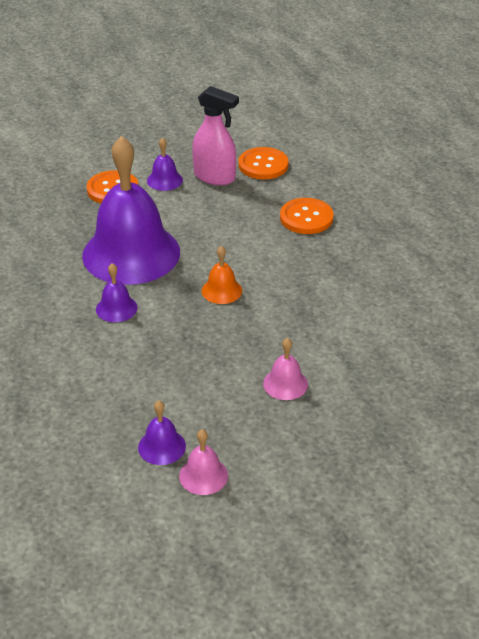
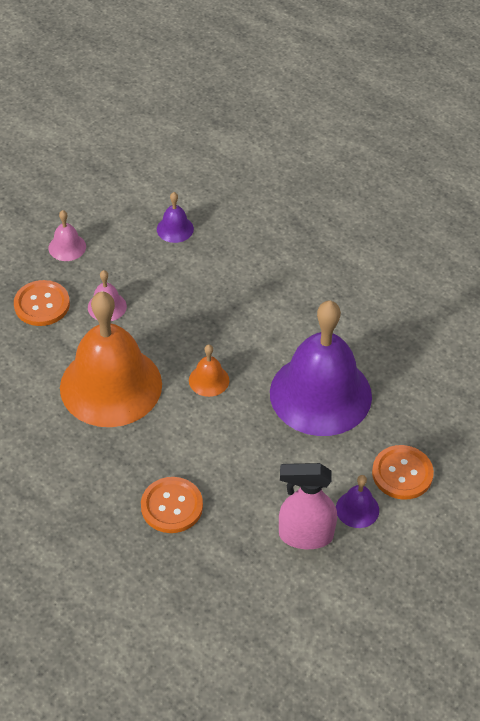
camera: 155 degrees right, 10 degrees up
(116, 308) = (290, 330): purple bell -> none
(203, 475) = (133, 219): pink bell -> pink bell (67, 247)
(263, 165) = (261, 578): orange button -> orange button (42, 304)
(316, 312) = (111, 385): none -> orange bell

